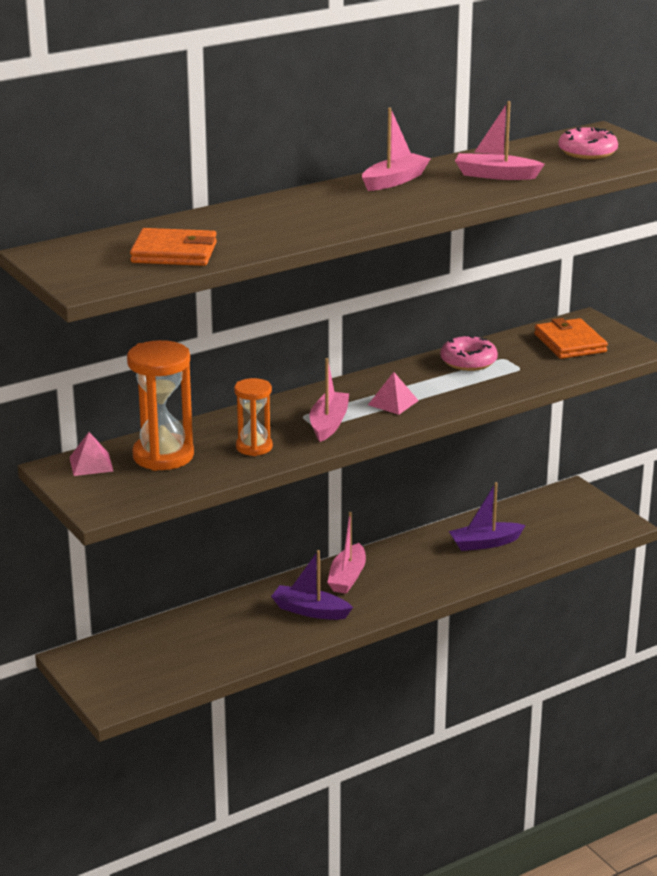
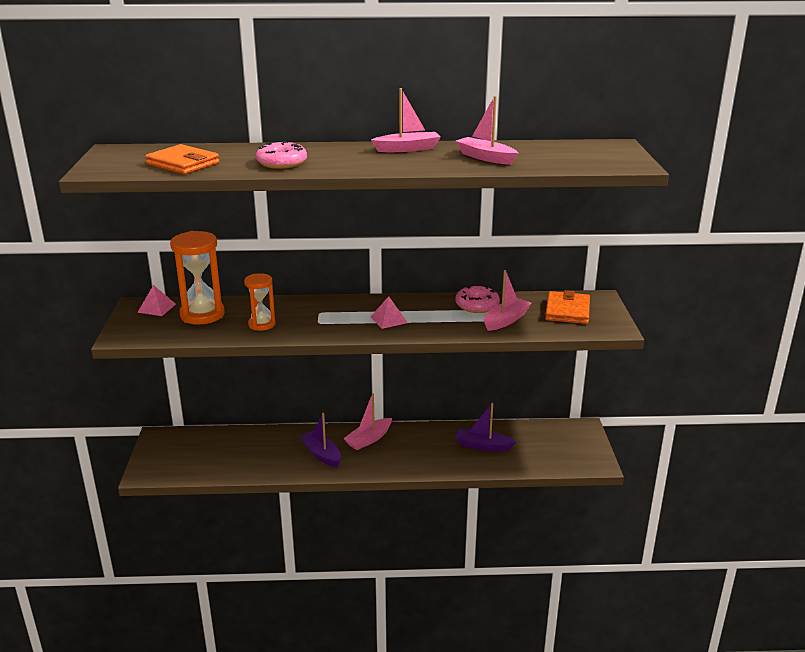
camera: 30 degrees right, 0 degrees up
(329, 424) = (328, 322): pink boat -> pink boat (506, 320)
(587, 152) = (583, 155): pink donut -> pink donut (282, 163)

